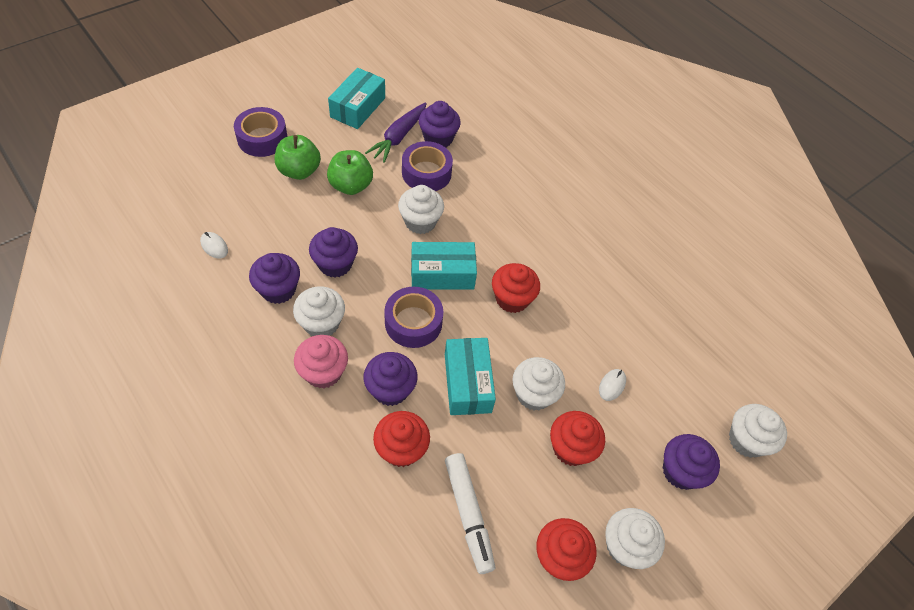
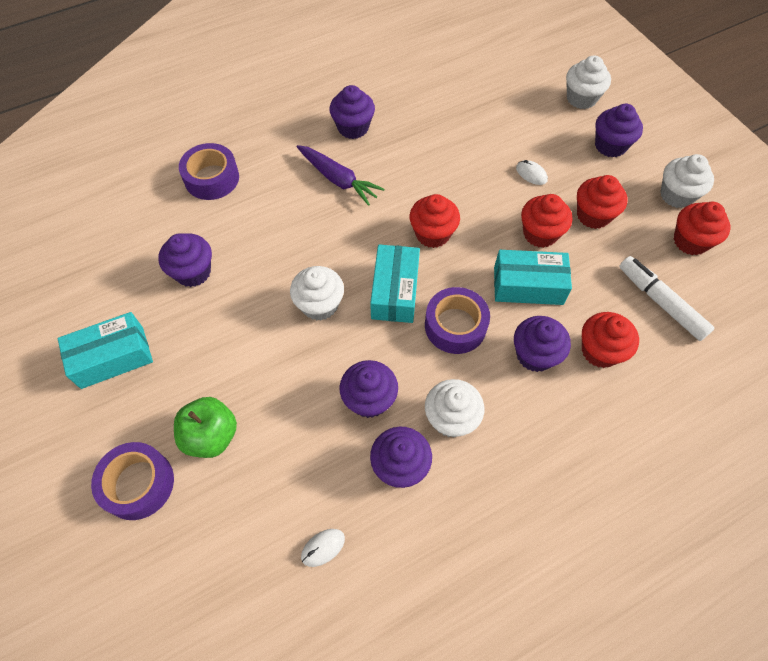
camera: 75 degrees left, 5 degrees up
(323, 372) = (514, 419): pink cupcake -> none
(351, 186) = (250, 374): green apple -> none
(358, 107) = (112, 357): turquoise box -> turquoise box turned 60 degrees counterclockwise
(398, 137) = (179, 314): purple carrot -> purple carrot (338, 179)
(426, 173) = (246, 290): purple tape -> purple tape (212, 178)
(468, 514) = (660, 302): white marker -> white marker turned 120 degrees counterclockwise
(534, 394) = (540, 234): white cupcake -> red cupcake
(624, 226) = (353, 127): none -> purple cupcake

